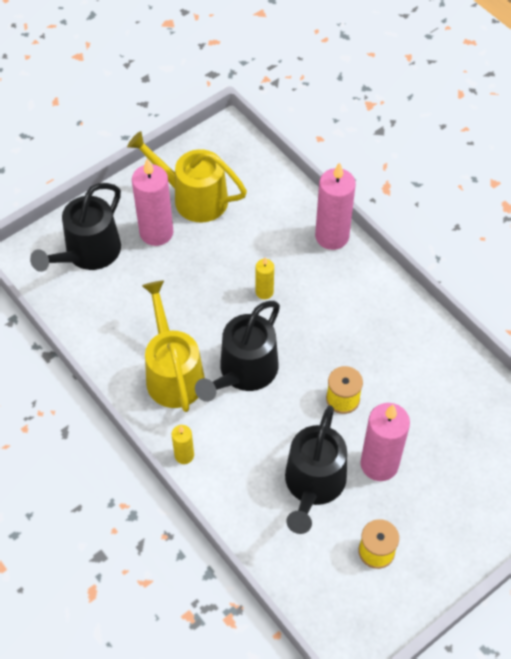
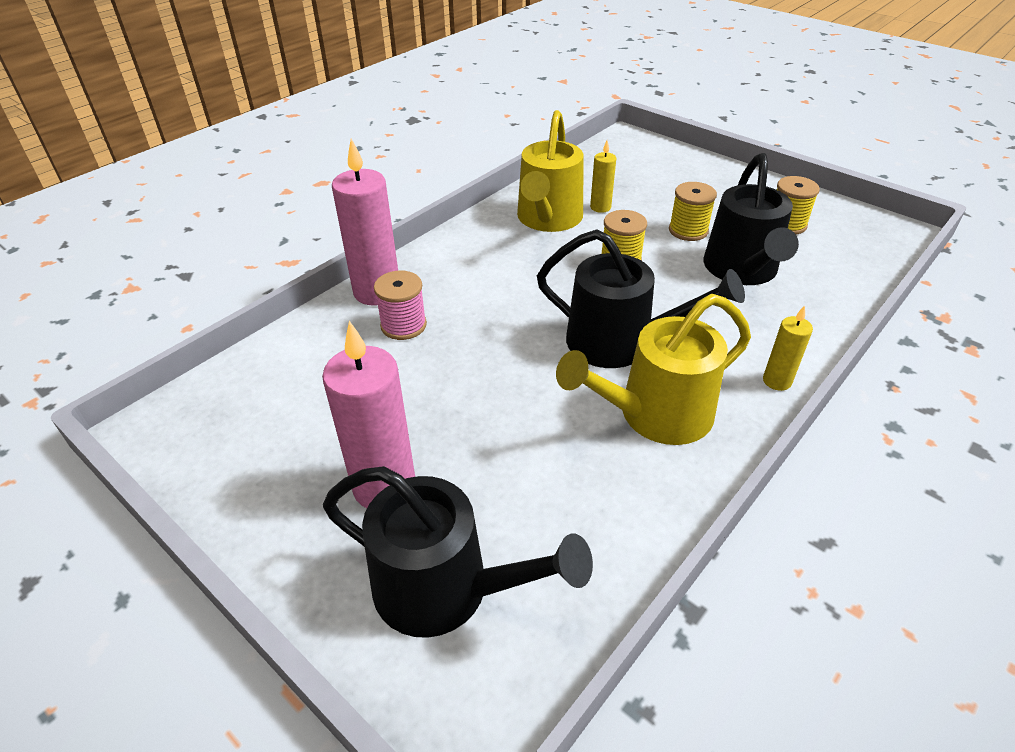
camera: 100 degrees left, 15 degrees down
(193, 198) = (304, 448): yellow watering can -> yellow watering can (548, 219)
(264, 292) = (483, 341): yellow candle -> yellow candle (600, 207)
(291, 249) = (403, 325): none -> pink spool
(313, 484) = (742, 270): black watering can -> black watering can turned 90 degrees clockwise
(379, 464) = (688, 230): pink candle -> yellow spool

